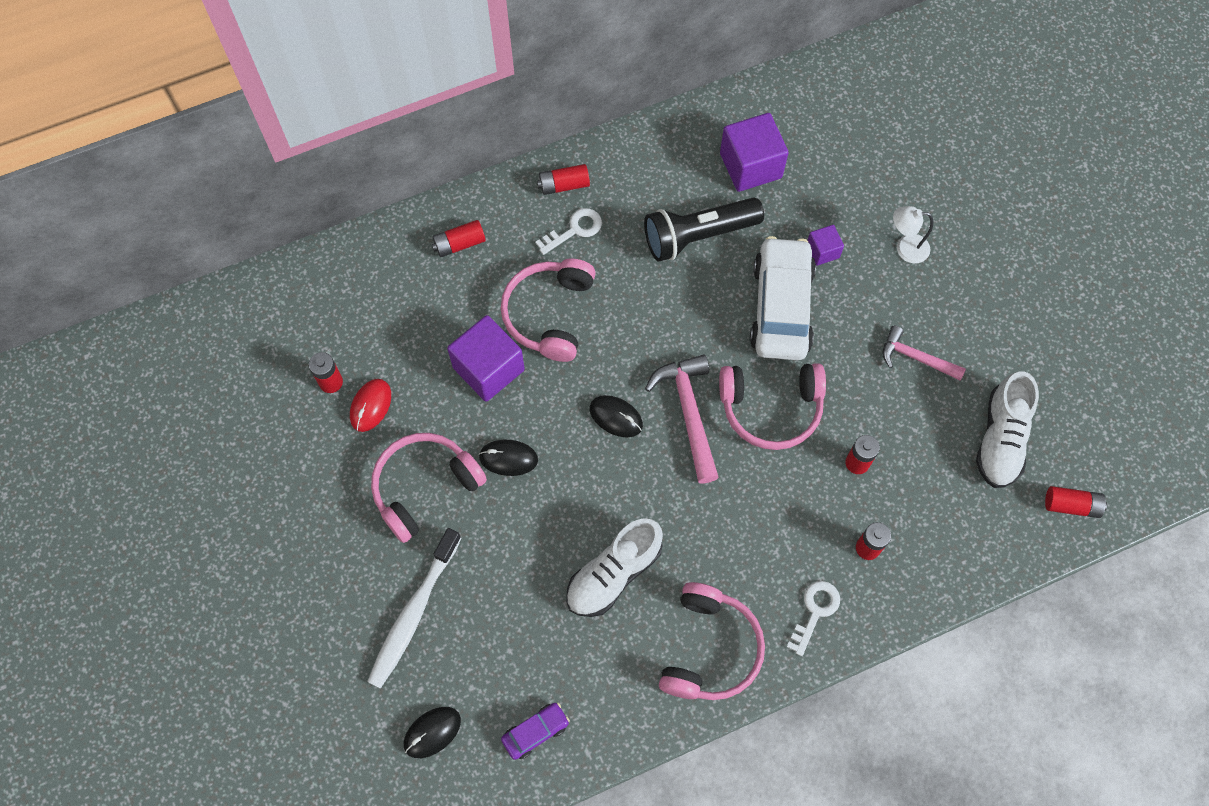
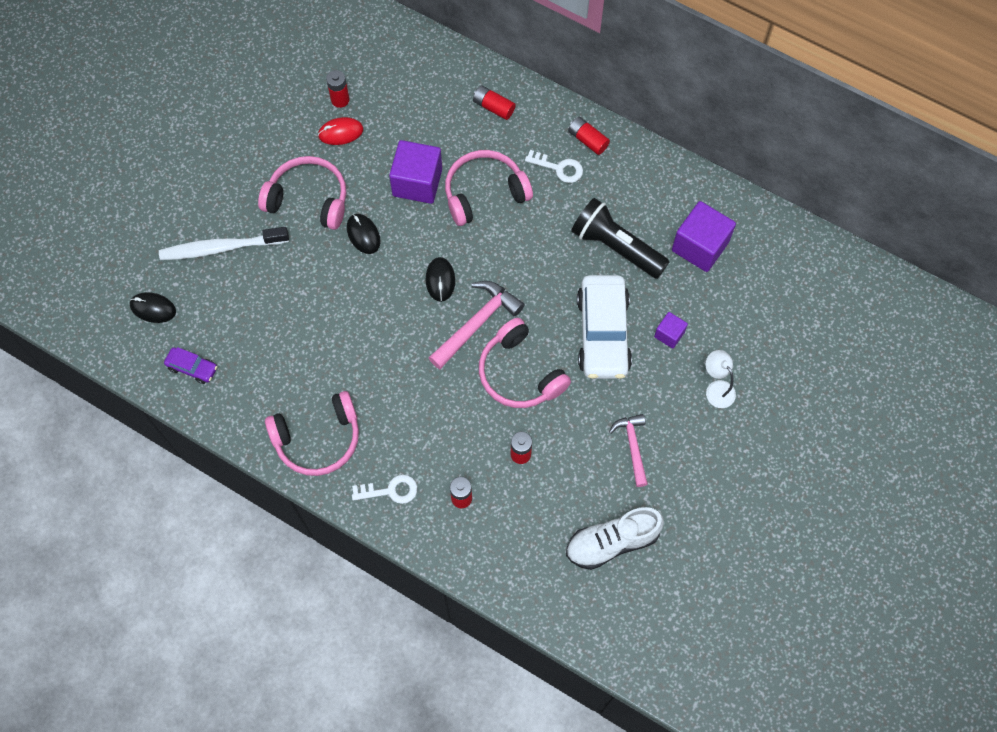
camera: 55 degrees right, 0 degrees up
(613, 574) = (329, 348): white shoe -> none
(781, 307) = (603, 333): white car -> white car turned 120 degrees clockwise
(1071, 505) = (596, 621): red battery -> none

